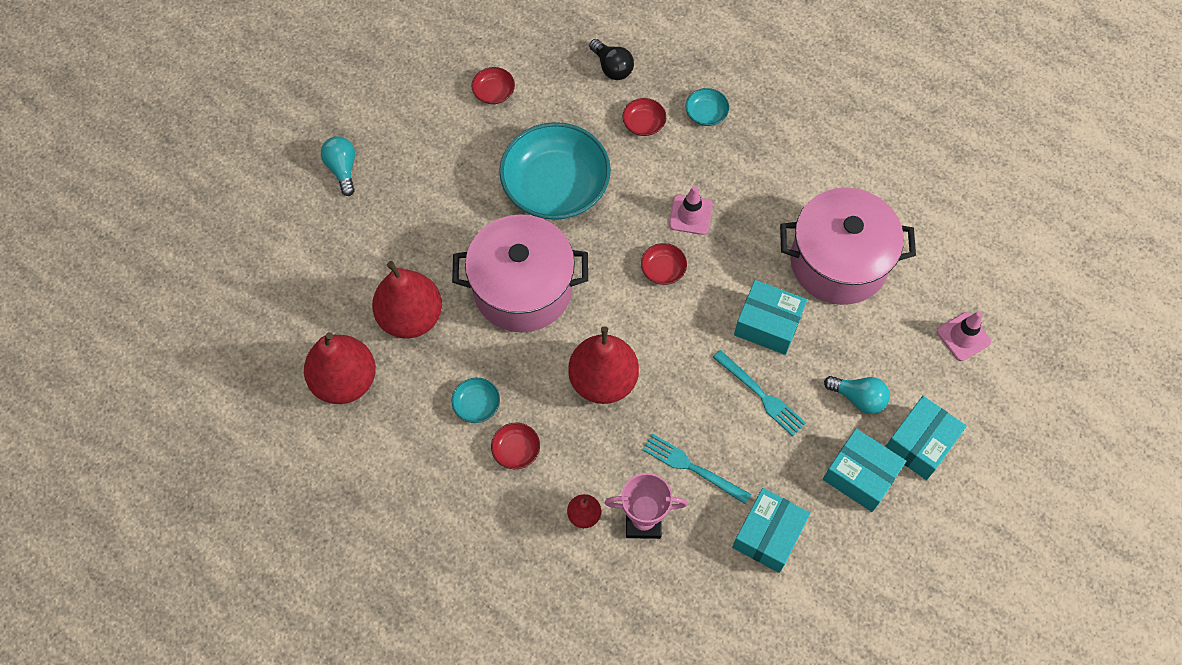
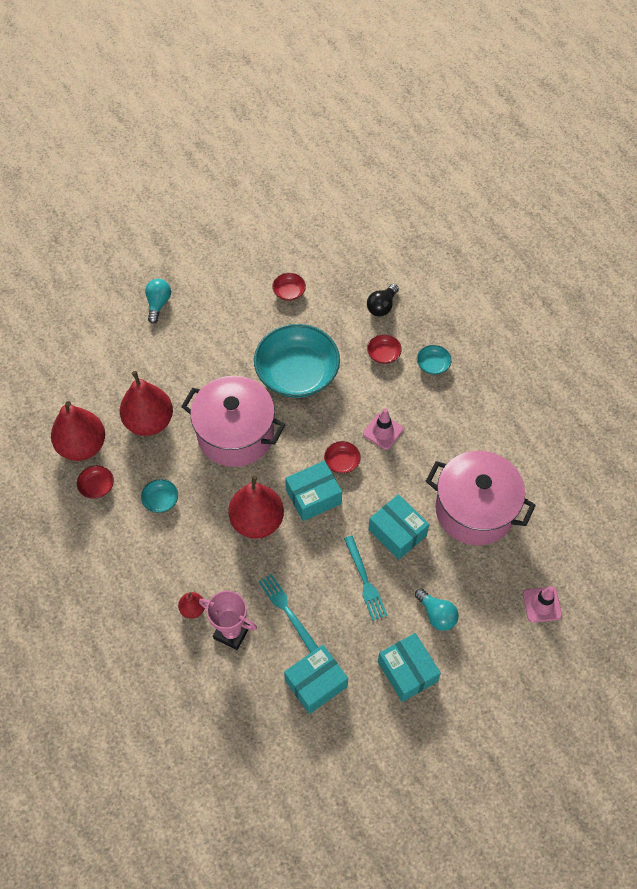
camera: 25 degrees right, 5 degrees down
(516, 450) = (170, 543): red bowl -> red bowl (97, 486)
(612, 67) = (382, 306): black light bulb -> black light bulb turned 45 degrees clockwise
(920, 443) = (465, 668): turquoise box -> turquoise box (313, 497)

